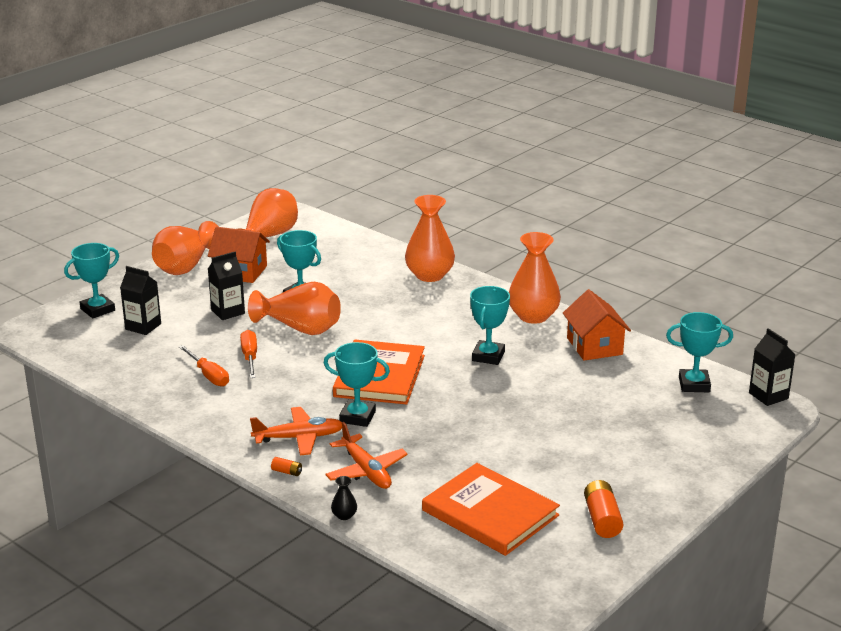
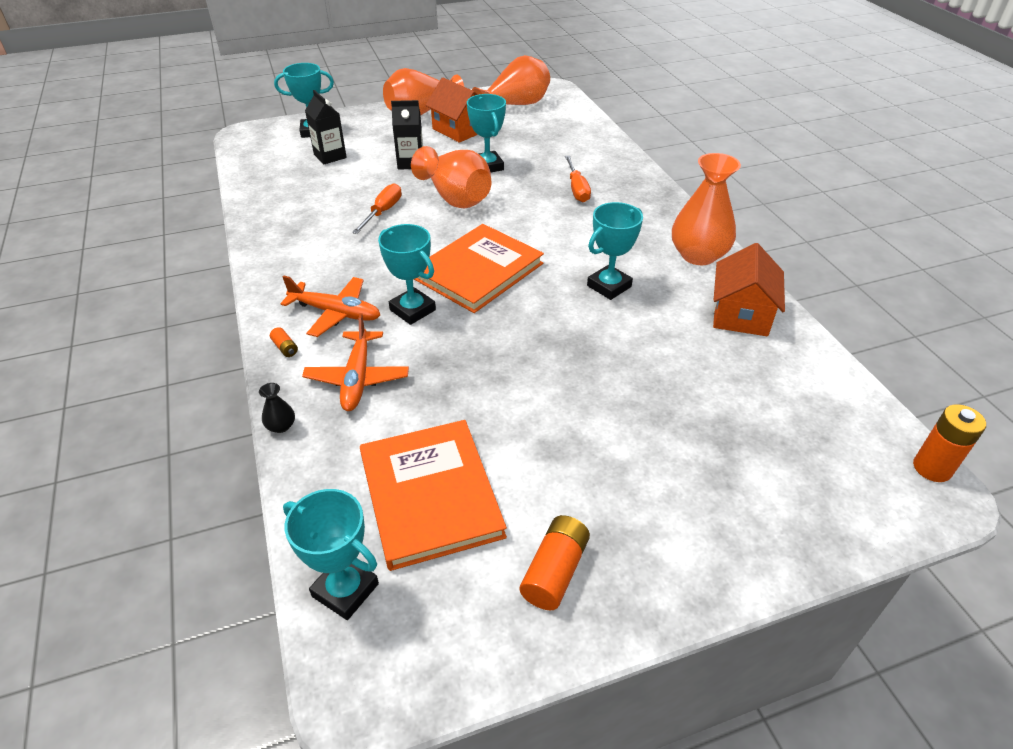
camera: 30 degrees right, 15 degrees up
(208, 375) = (330, 218): orange screwdriver -> orange screwdriver (577, 189)
(429, 275) = (627, 179): orange vase -> none
(694, 384) = (833, 411): turquoise trophy -> turquoise trophy (345, 590)
(768, 396) = (932, 468): black carton -> orange battery

